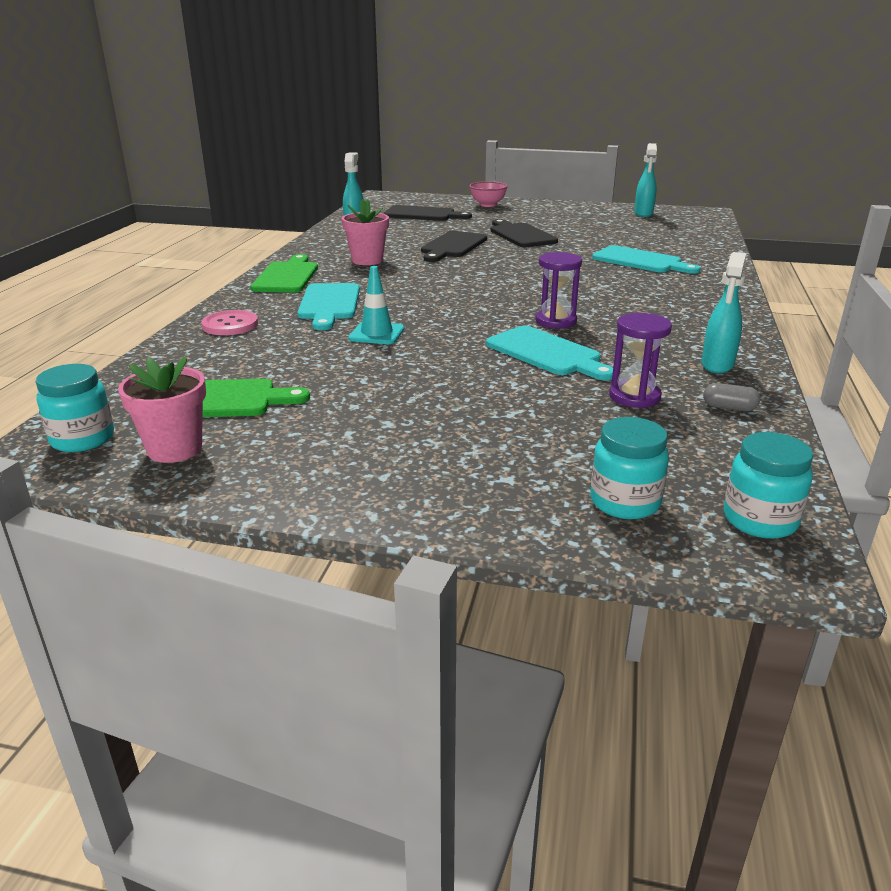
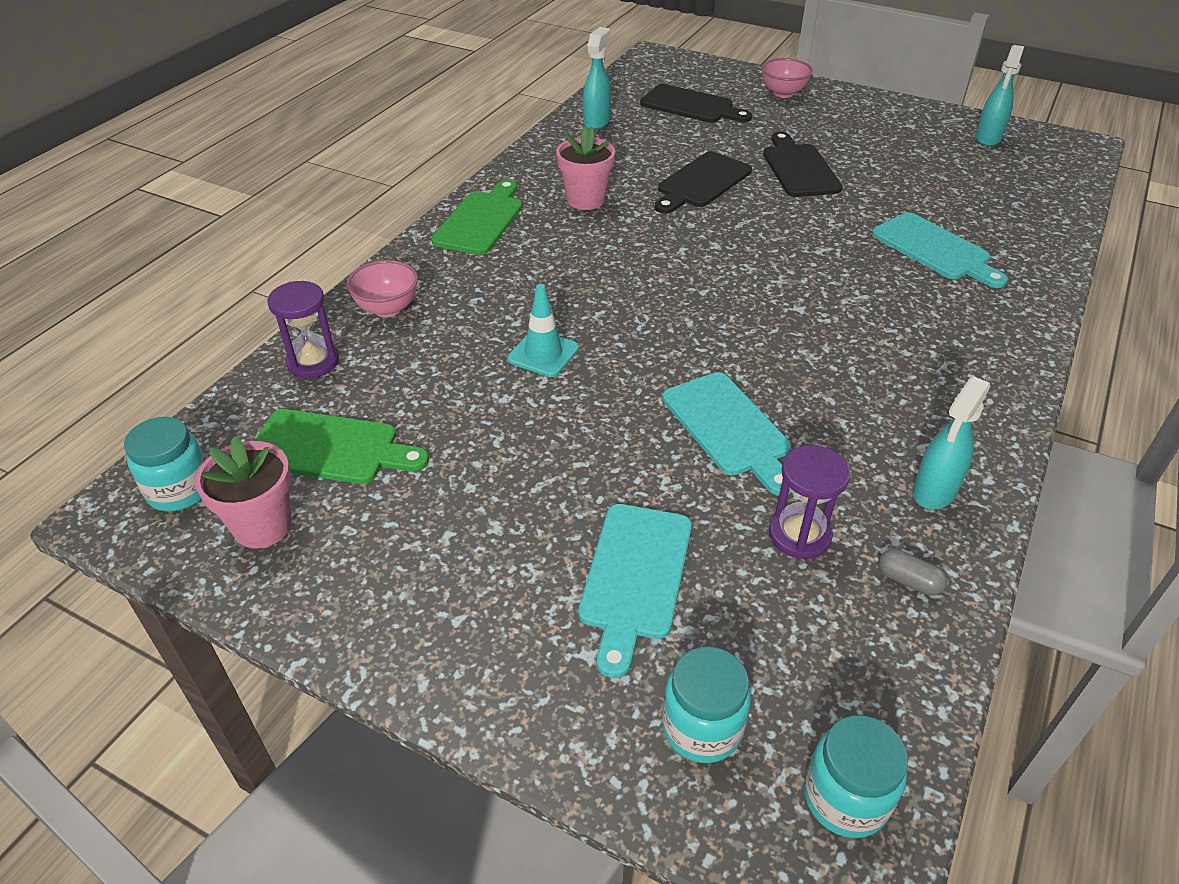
camera: 15 degrees right, 15 degrees up
(230, 325) = (387, 309): pink button -> pink bowl
(329, 304) = (510, 285): turquoise cutting board -> turquoise cutting board (635, 577)
(556, 321) = (767, 364): purple hourglass -> purple hourglass (313, 362)

